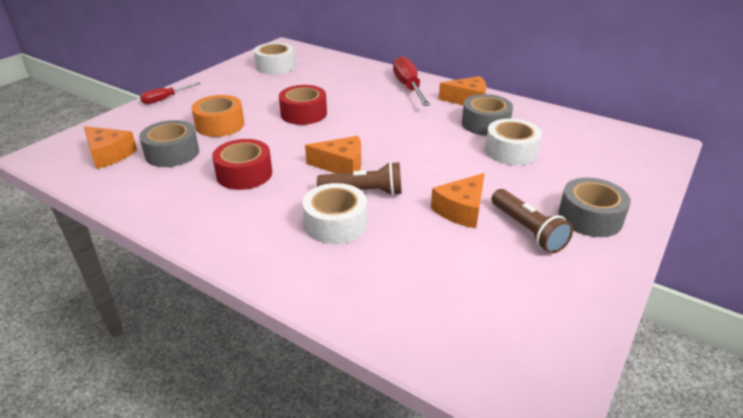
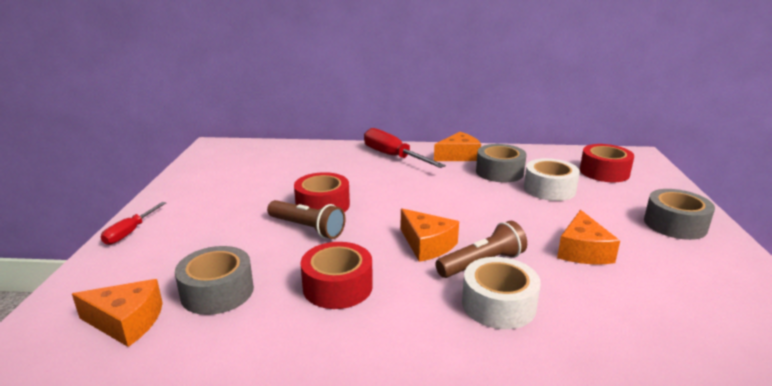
camera: 30 degrees left, 10 degrees down
(220, 125) = (240, 242): orange tape -> none
(275, 66) = (230, 166): white tape -> none
(341, 165) = (427, 245): orange cheese -> orange cheese turned 75 degrees clockwise
(527, 230) = (651, 250): brown flashlight -> brown flashlight (307, 228)
(594, 151) = (604, 172): none -> red tape

